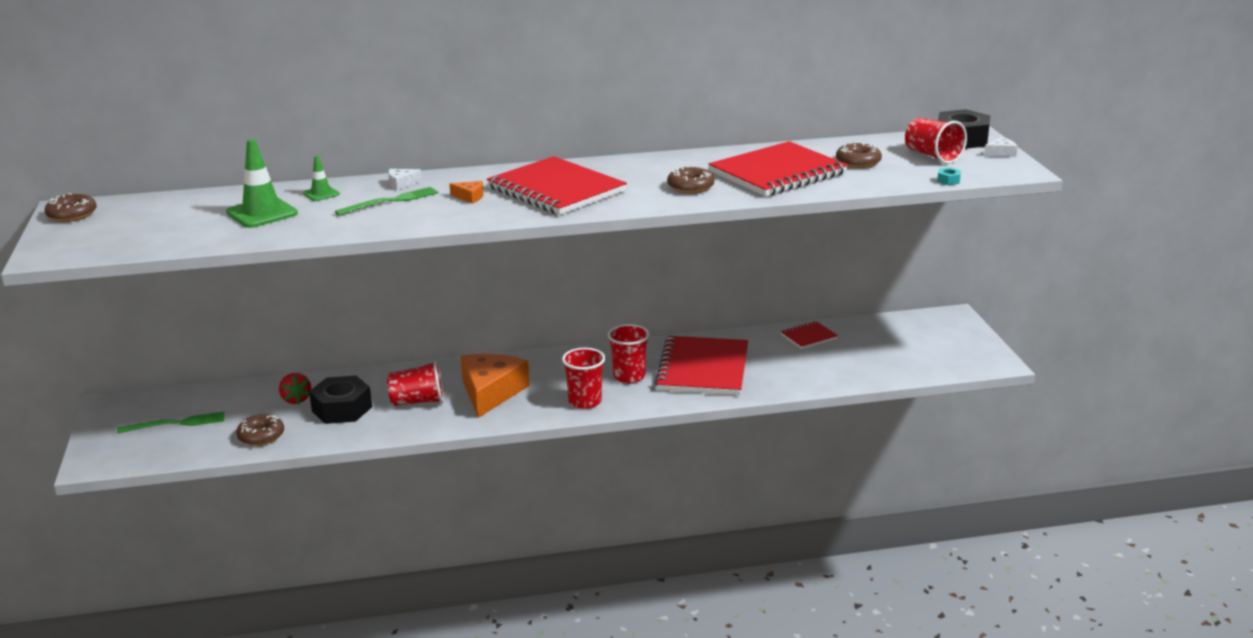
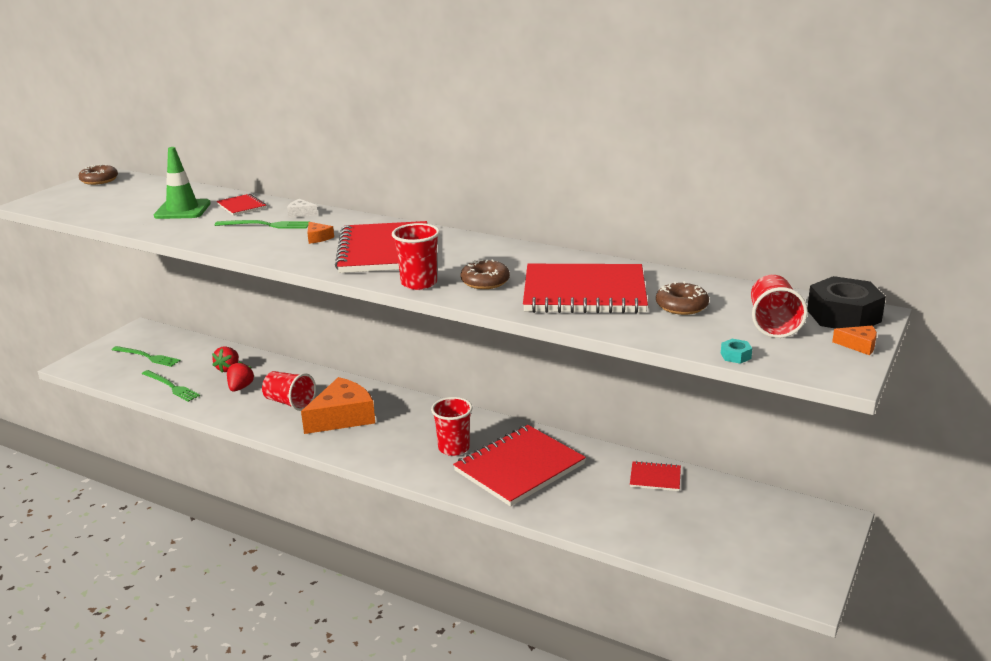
camera: 40 degrees right, 0 degrees up
(261, 436) = (171, 387): brown donut -> green fork
(321, 194) = (241, 206): green traffic cone -> red notebook
(342, 409) = (240, 387): black nut -> red strawberry
(585, 401) = (390, 455): red cup -> red cup (419, 283)
(1001, 153) = (859, 345): white cheese -> orange cheese

